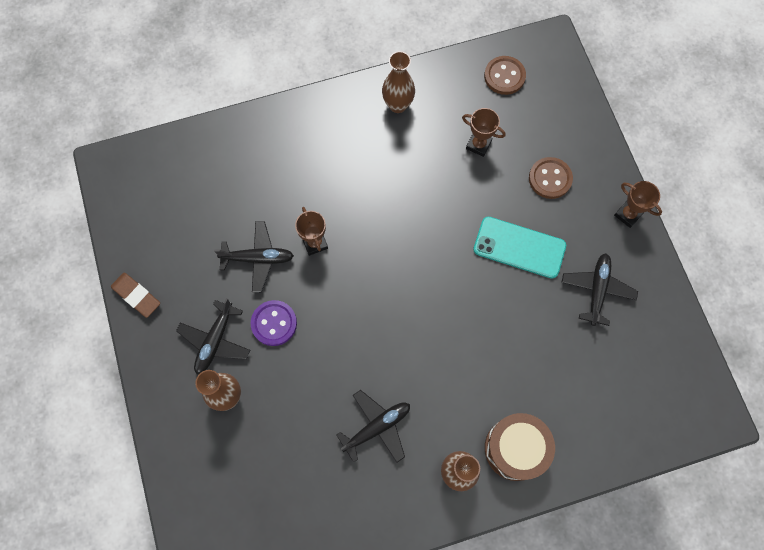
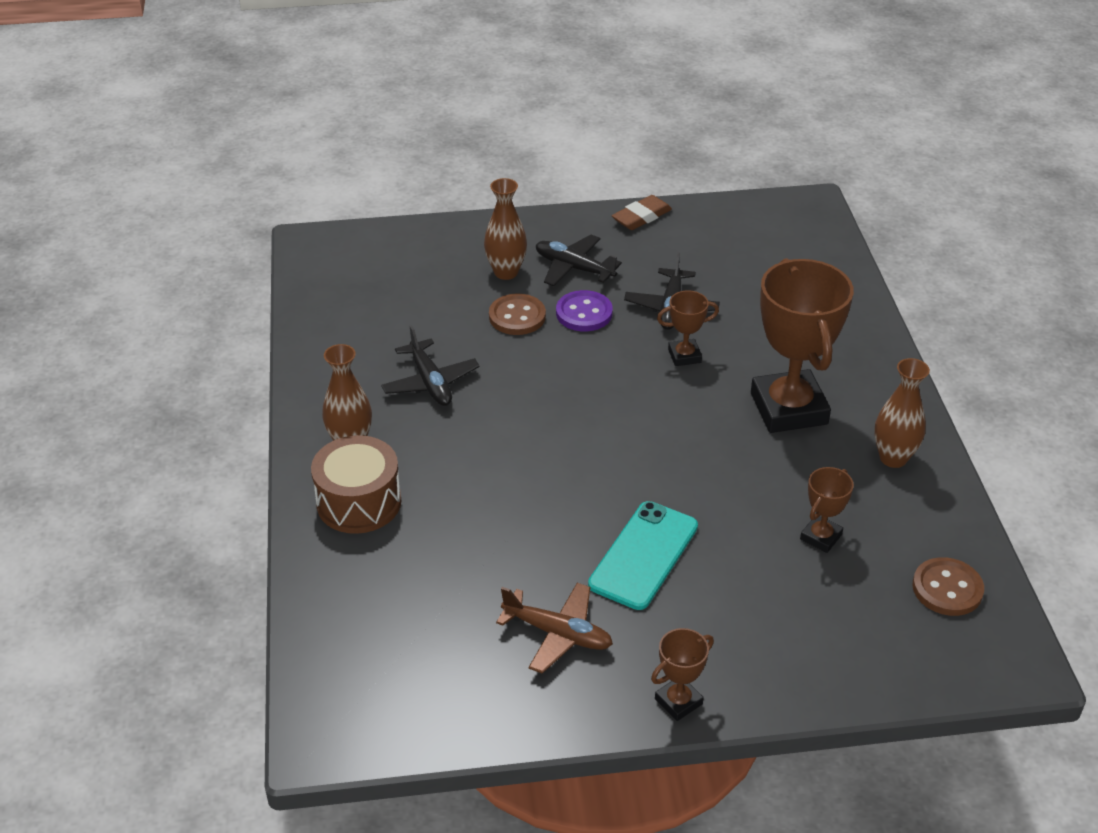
camera: 100 degrees right, 30 degrees down
(361, 169) = (788, 408): none -> brown trophy
(550, 179) = (754, 612): brown button -> brown button (517, 316)
(597, 290) = (558, 634): black plane -> brown plane

